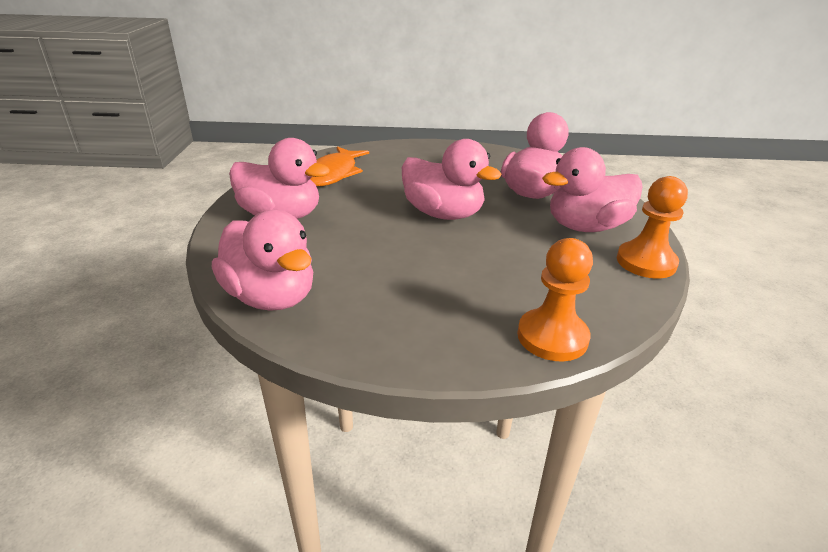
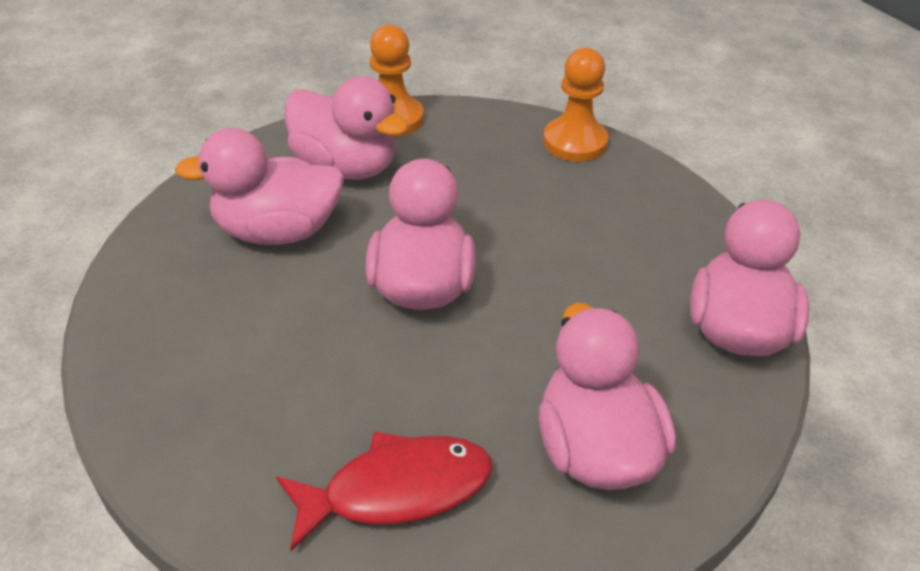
camera: 125 degrees left, 10 degrees up
(333, 174) = (397, 490): orange fish -> red fish

